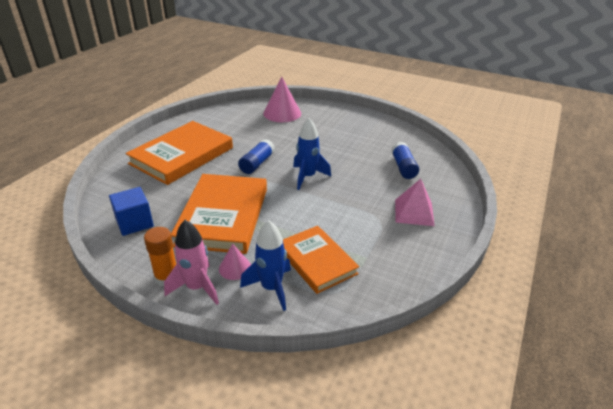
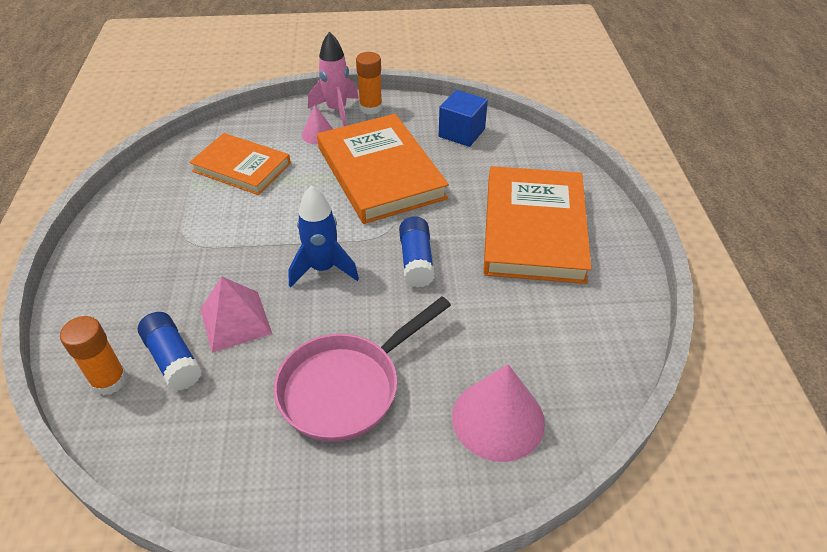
camera: 150 degrees right, 10 degrees up
(271, 288) = (271, 132): blue rocket -> none
(330, 136) = (347, 387): none -> pink pan
(414, 212) = (140, 271): pink pyramid -> pink pyramid (235, 321)
(436, 170) = (109, 380): none -> orange glue stick

